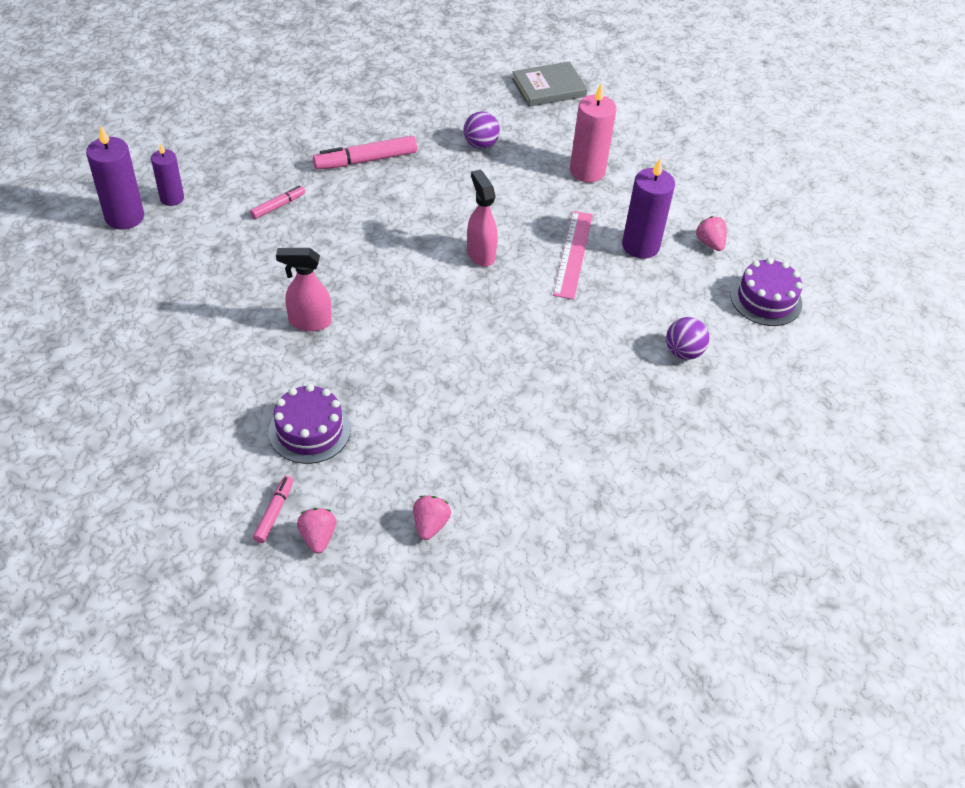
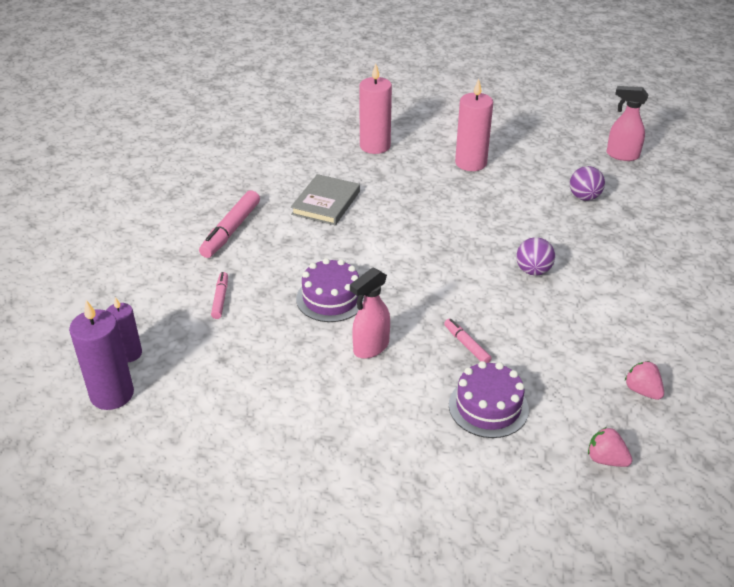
camera: 45 degrees left, 10 degrees down
(274, 512) = (558, 472): pink marker -> pink marker (466, 345)
(480, 144) = (288, 173): purple ball -> purple ball (533, 271)
(480, 254) = (398, 229): pink spray bottle -> pink spray bottle (622, 155)
(549, 88) = (273, 118): grey book -> grey book (326, 203)
(573, 254) = (446, 192): pink ruler -> none
(640, 246) = (471, 163): purple candle -> pink candle
(710, 243) = (499, 138): pink strawberry -> none
(766, 299) = (571, 145): purple cake -> purple cake (331, 298)

